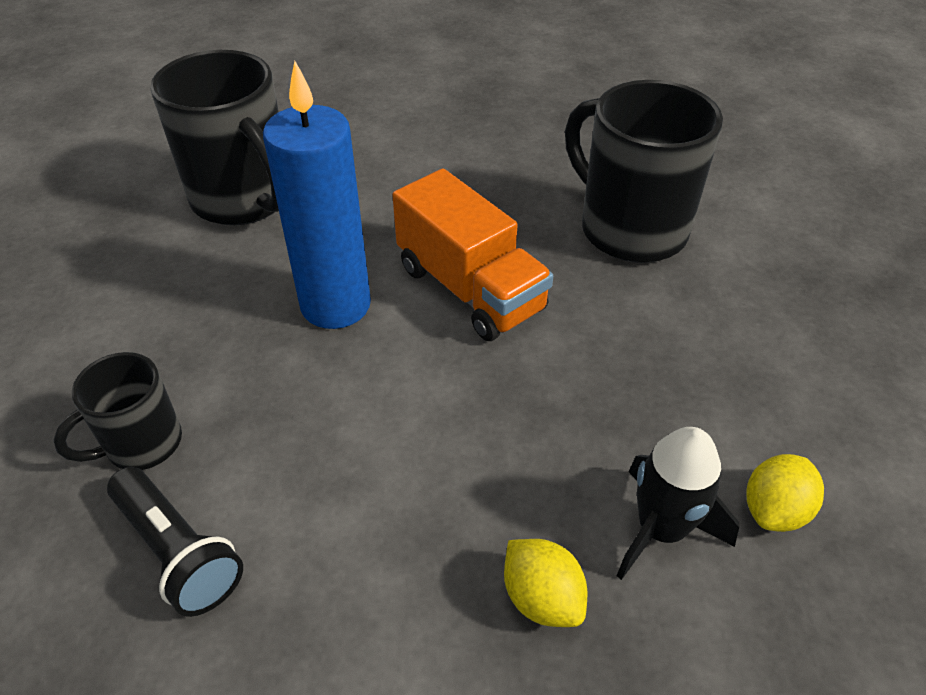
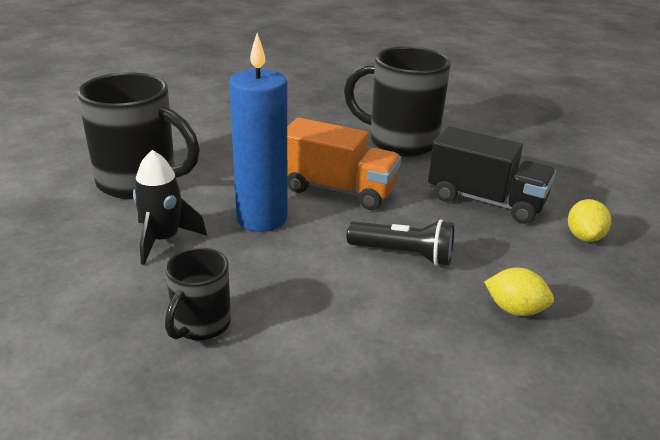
camera: 30 degrees left, 15 degrees down
(178, 552) = (286, 368): black flashlight -> black flashlight (403, 254)
(661, 529) = (542, 261): black rocket -> black rocket (163, 240)
(669, 381) = (485, 201): none -> black truck

